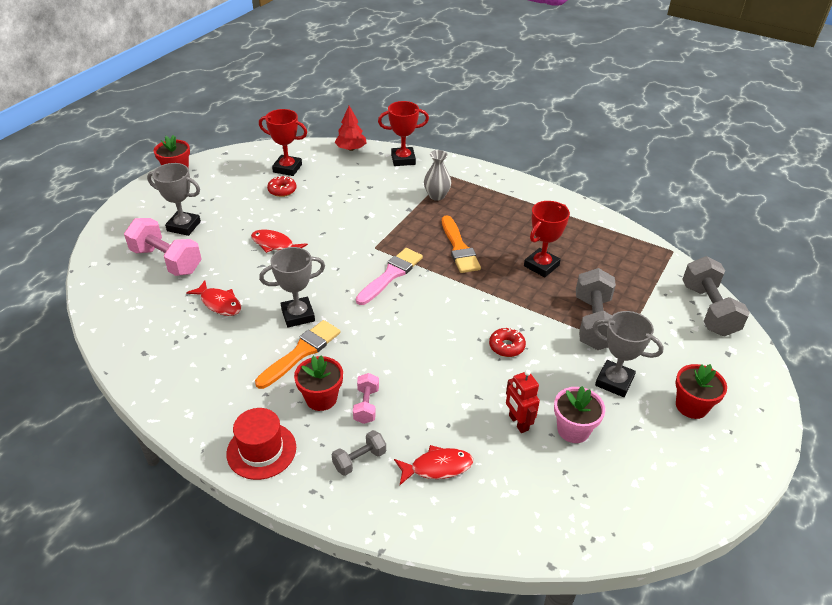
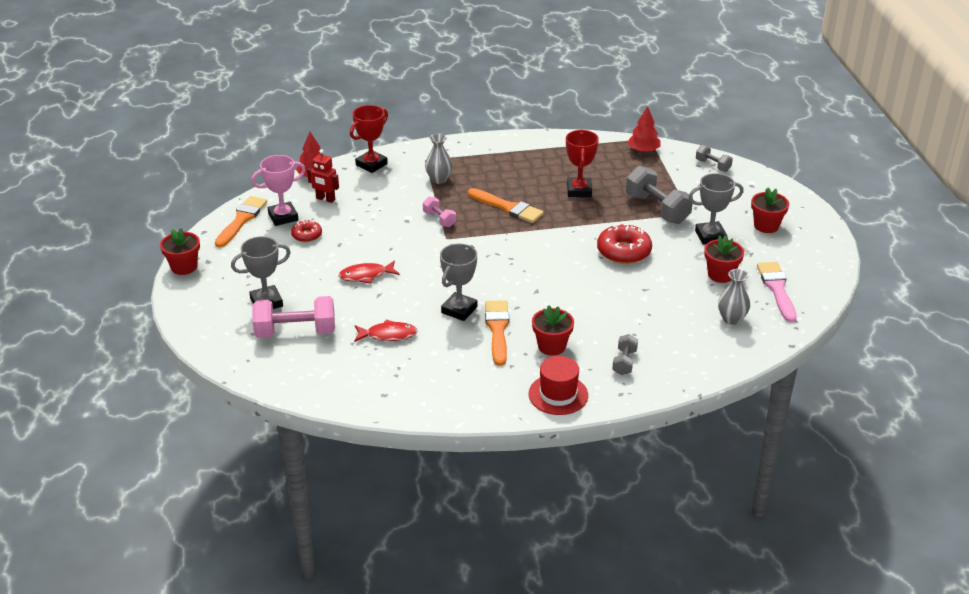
camera: 40 degrees left, 5 degrees down
(259, 157) = (241, 220): none -> orange brush
(287, 168) = (283, 217): red trophy -> pink trophy
(366, 405) = (586, 333): pink dumbbell -> pink dumbbell (439, 219)
(391, 275) = (486, 250): pink brush -> pink brush (777, 289)
(437, 467) = (673, 338): red fish -> none
(506, 346) = (623, 251): red donut -> red donut, size x1.75
(518, 423) = (686, 289): red robot -> red robot (325, 199)
(523, 487) = (731, 319): none -> grey vase
(573, 430) = (720, 275): pink flower pot -> red flower pot
(652, 259) = (643, 150): none -> red tree
(708, 310) = (713, 165): grey dumbbell -> grey dumbbell, size x0.53

